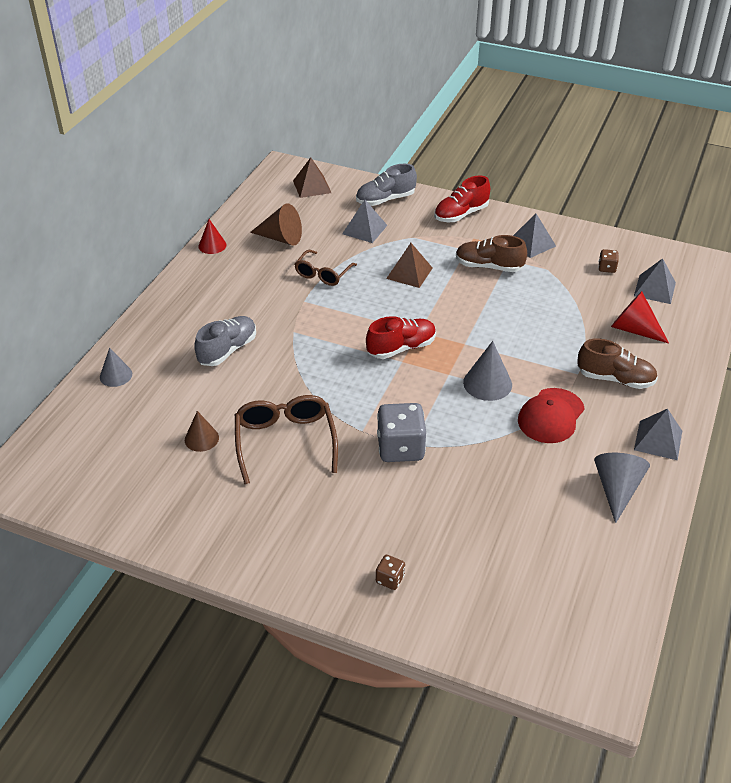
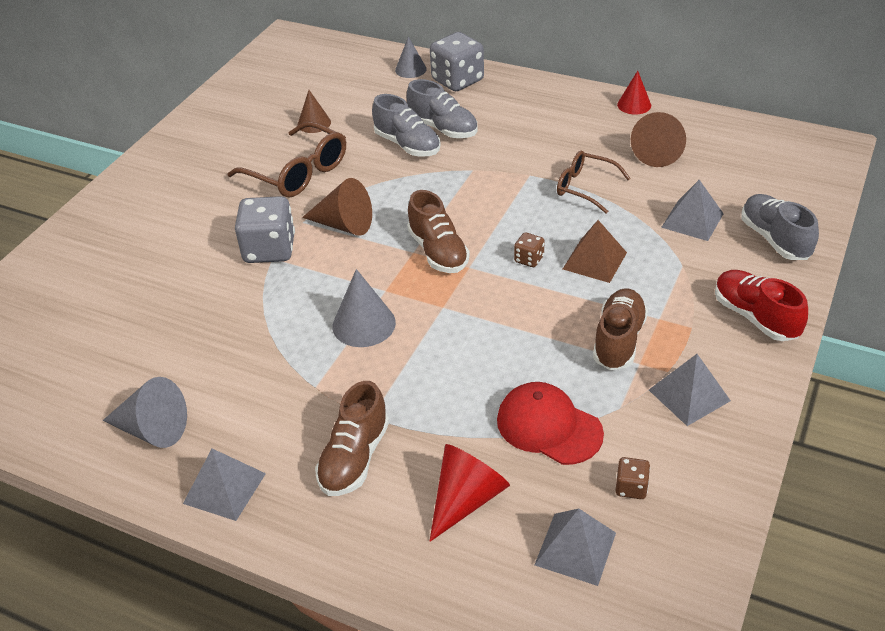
camera: 95 degrees right, 0 degrees up
(146, 343) = (457, 80): none -> grey dice
(250, 371) = (407, 145): none -> grey shoe
(285, 442) = (297, 172): brown glasses -> brown glasses turned 45 degrees clockwise
(312, 186) = (788, 172): brown pyramid -> none
(366, 404) = (344, 225): none -> brown cone
(390, 579) = (100, 241): brown dice -> brown dice (529, 259)
(401, 348) = (438, 252): red shoe -> brown shoe
(551, 416) = (294, 379): red cap -> red cap (549, 426)

